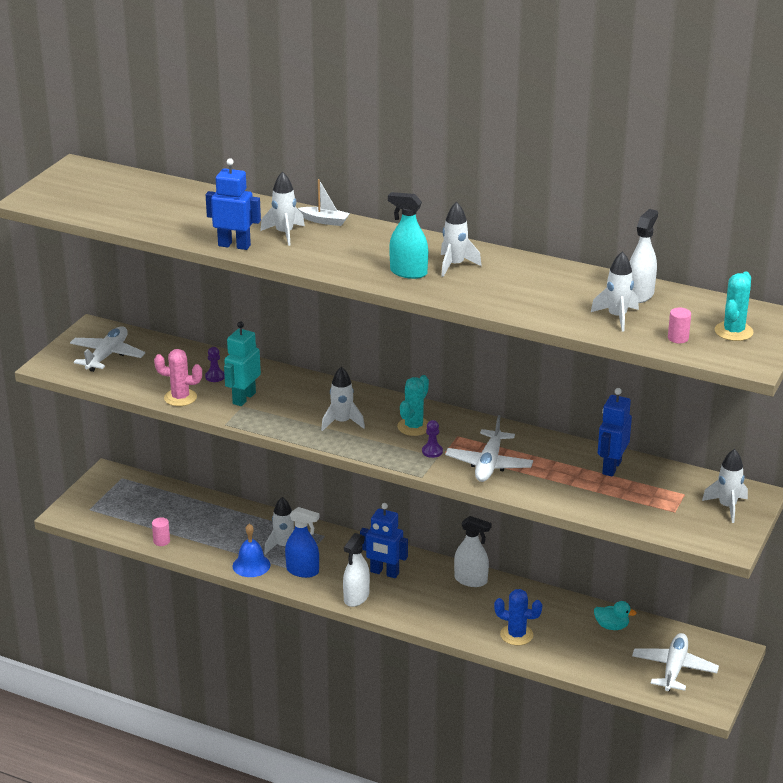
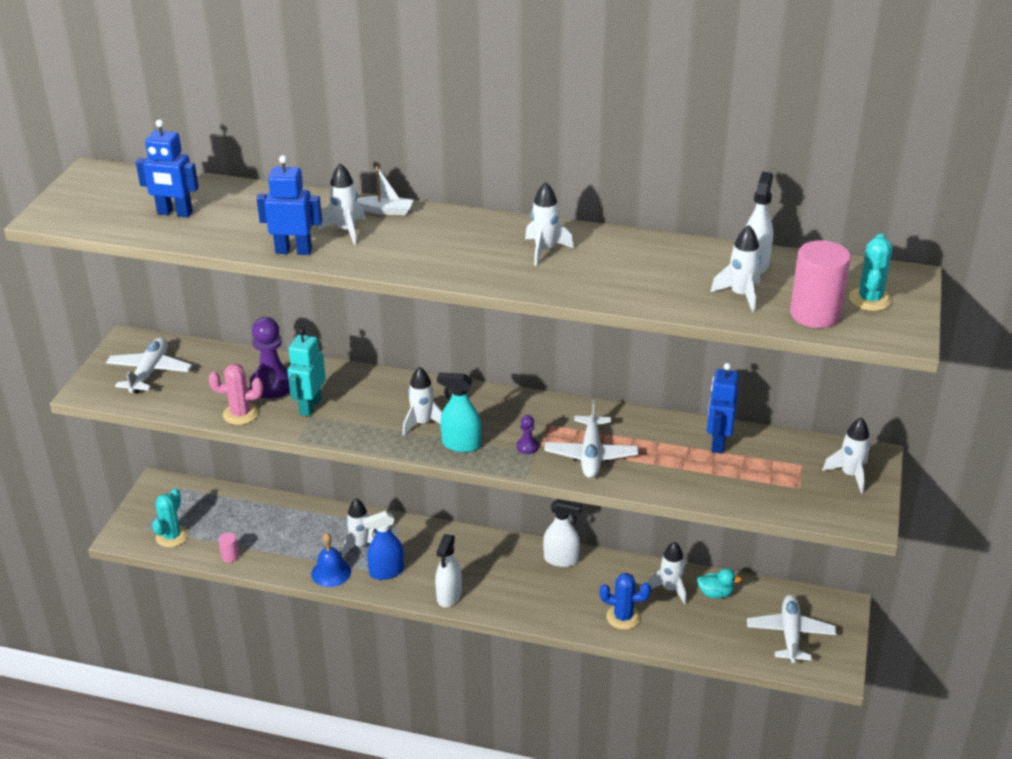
camera: 10 degrees left, 5 degrees up
(215, 377) = (272, 384): purple pawn -> purple pawn, size x2.14
(302, 571) = (386, 572): blue spray bottle -> blue spray bottle turned 150 degrees clockwise
(384, 573) = (471, 562): blue robot -> blue robot (175, 213)
(408, 272) = (496, 264): turquoise spray bottle -> turquoise spray bottle (461, 444)
(414, 427) = (500, 419): turquoise cactus -> turquoise cactus (172, 536)
(568, 617) = (670, 589): none -> white rocket
(678, 338) = (815, 314): pink cylinder -> pink cylinder, size x2.18

